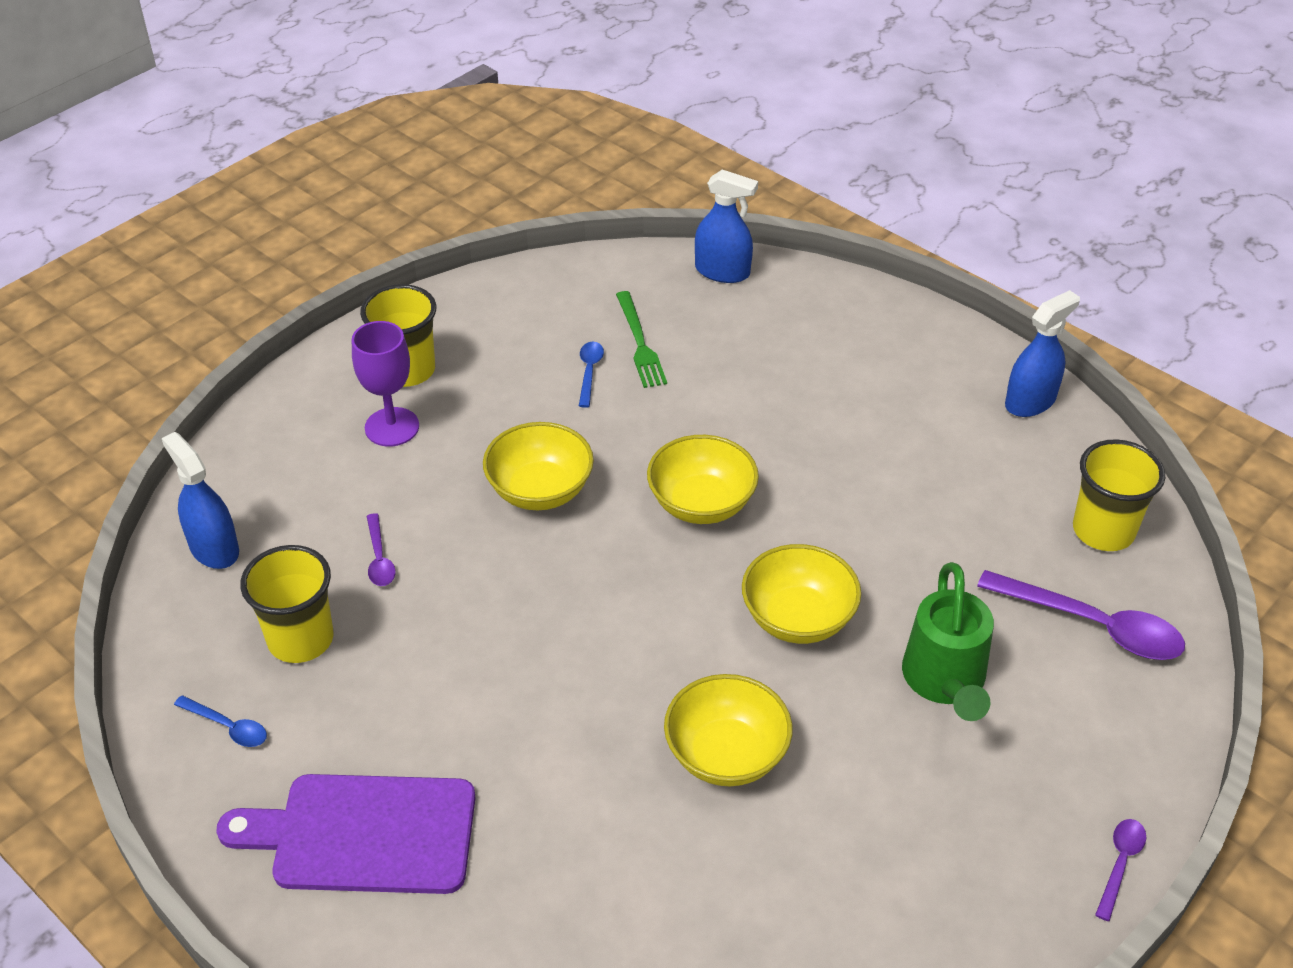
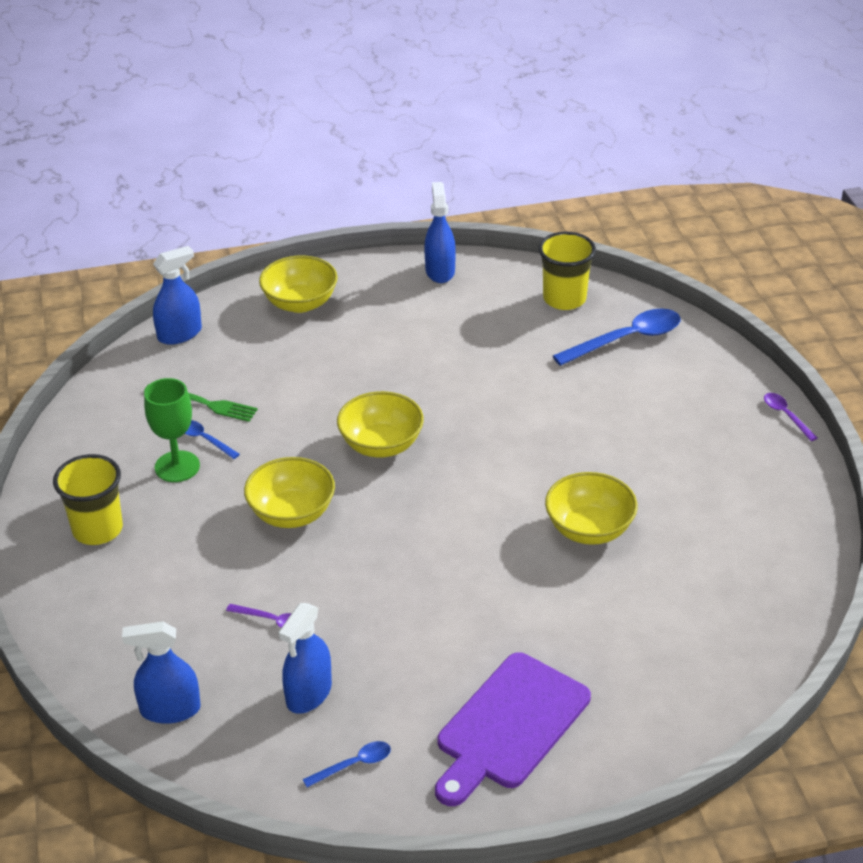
camera: 55 degrees left, 5 degrees down
(300, 639) = (309, 693): yellow cup -> blue spray bottle
(392, 427) = (148, 562): purple goblet -> none
(535, 374) = (177, 466): none -> green goblet
(798, 618) = (514, 449): yellow bowl -> yellow bowl (300, 303)
(945, 682) = (615, 415): green watering can -> none
(1093, 625) = (626, 339): purple spoon -> blue spoon

